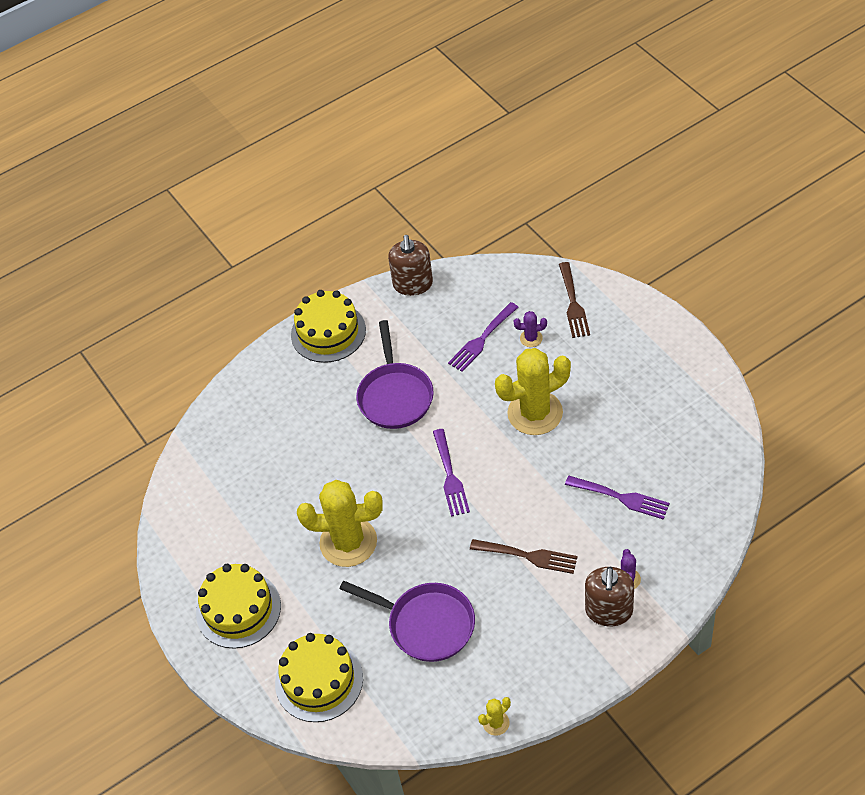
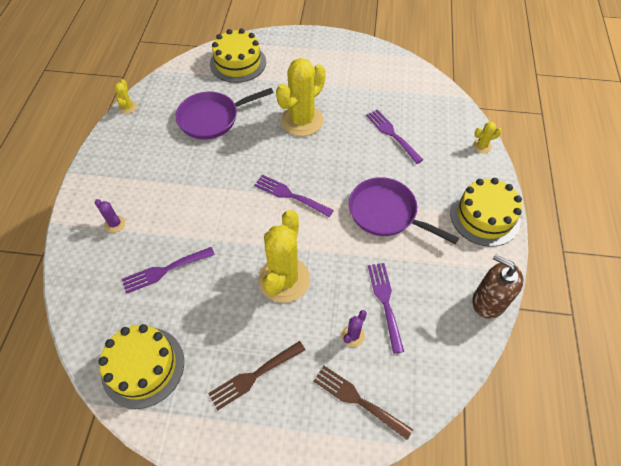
camera: 125 degrees right, 5 degrees up
(238, 609) = (314, 58): yellow cake -> yellow cake (143, 366)
(240, 381) = (482, 146): none -> yellow cactus
(292, 456) = (392, 134): none -> purple fork
(528, 556) = (191, 190): brown fork -> brown fork (254, 376)
(609, 611) = (112, 198): brown soap dispenser -> none

